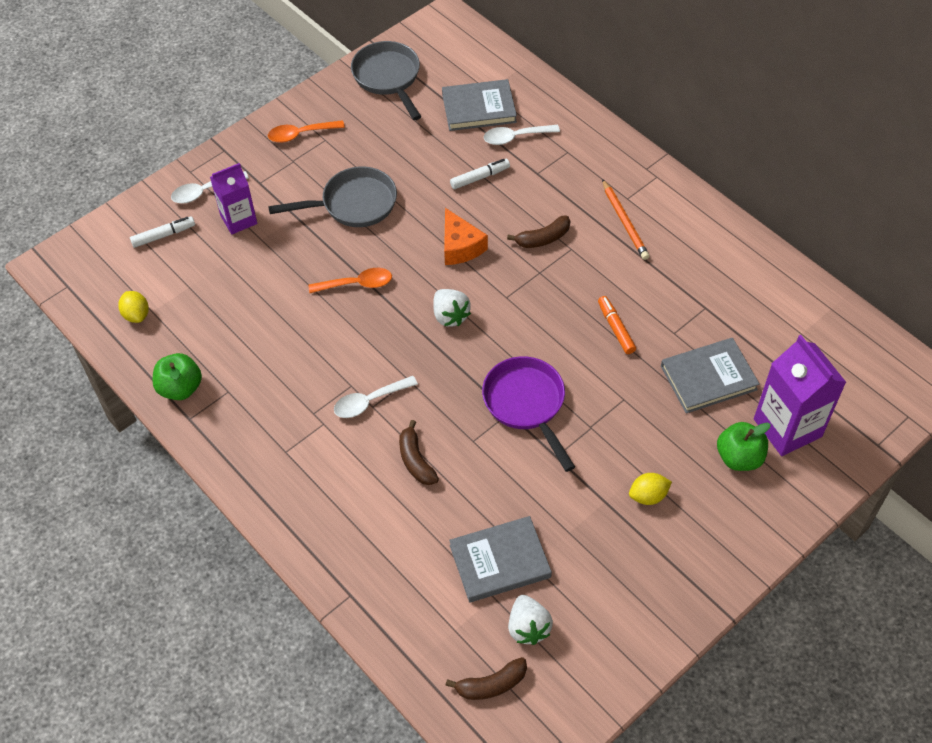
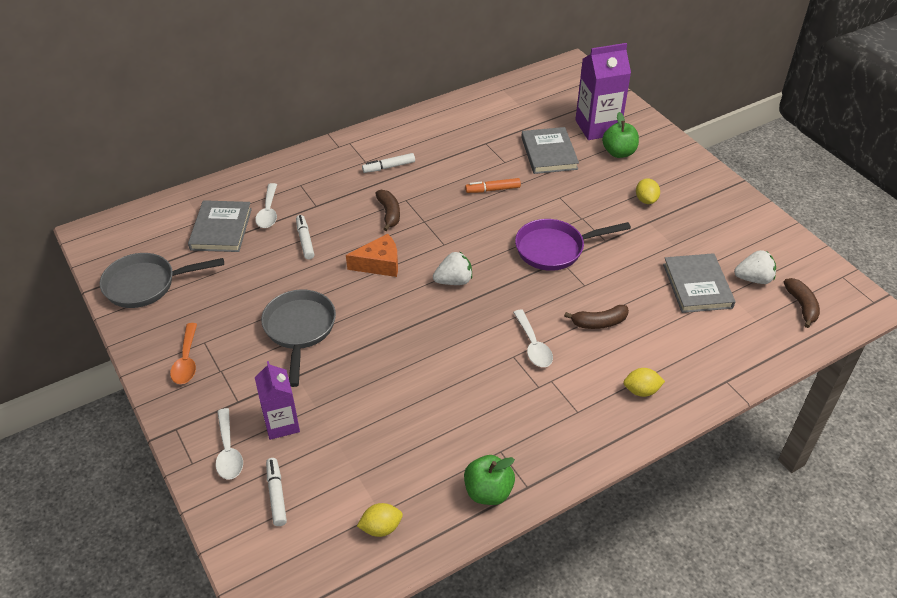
camera: 80 degrees left, 10 degrees down
(322, 509) = (641, 391): none -> yellow lemon
(357, 284) = (398, 338): orange spoon -> none
(624, 222) = (389, 167): orange pencil -> white marker

